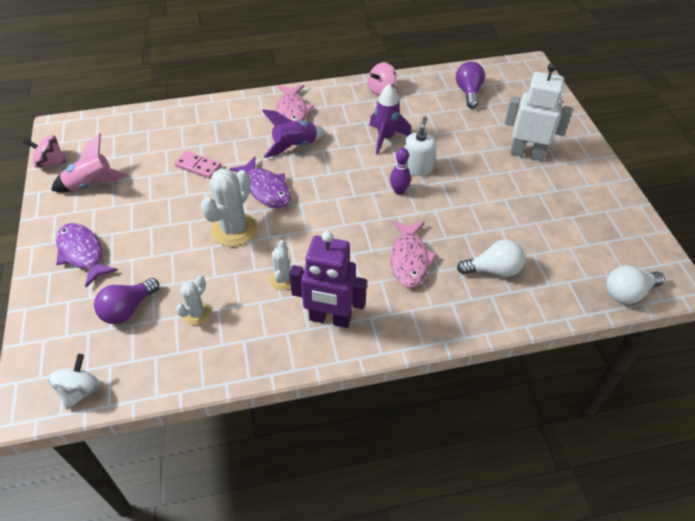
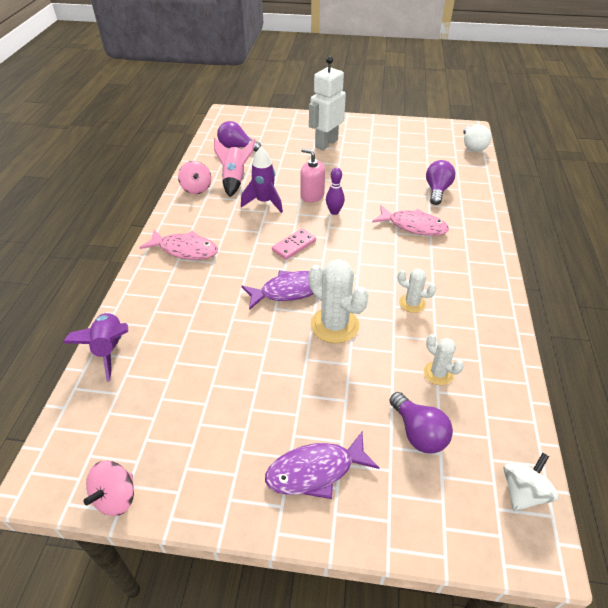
camera: 70 degrees left, 5 degrees down
(80, 391) = (523, 492): white spinning top -> white spinning top turned 90 degrees clockwise
(91, 184) = (194, 448): pink rocket -> pink rocket (235, 180)
(198, 166) = (223, 337): pink domino -> pink domino (294, 245)
(295, 146) = (238, 259): purple rocket -> purple rocket (110, 349)
(330, 319) = (465, 284): purple robot -> none
(417, 168) = (312, 195): white soap dispenser -> pink soap dispenser
(493, 270) = (437, 190): white light bulb -> purple light bulb

